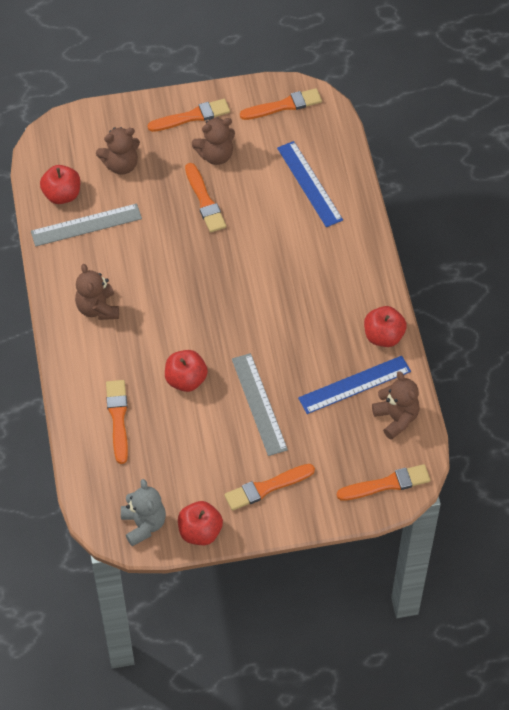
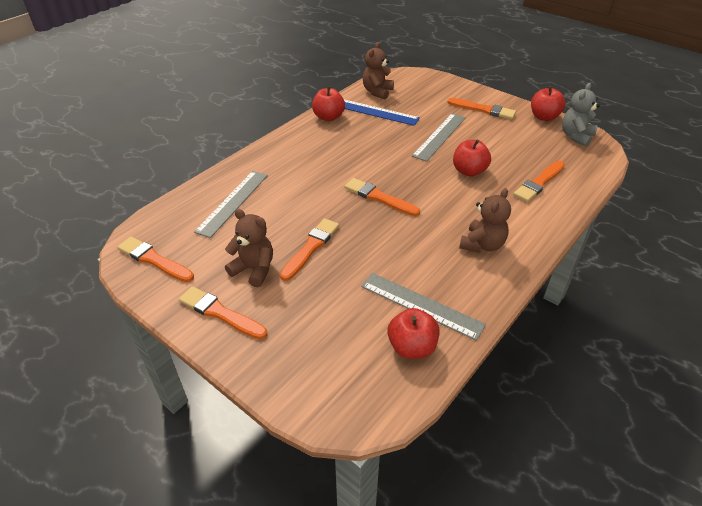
camera: 130 degrees left, 15 degrees down
(121, 165) = (330, 327): brown teddy bear -> none
(309, 184) = (233, 202): blue ruler -> grey ruler
(387, 484) = (420, 79): orange brush -> orange brush (379, 197)

